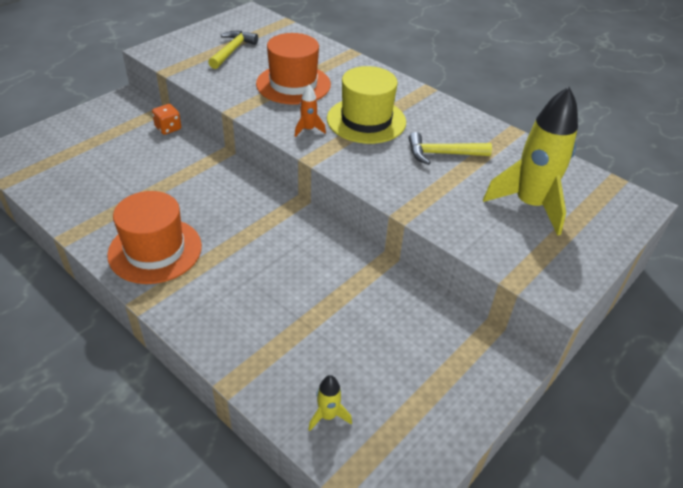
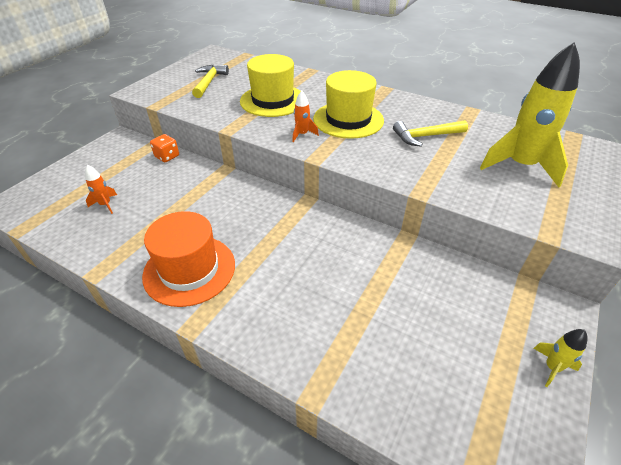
camera: 10 degrees left, 0 degrees up
(92, 170) = (105, 204): none -> orange rocket
(293, 84) = (273, 100): orange hat -> yellow hat
(328, 416) = (425, 408): yellow rocket -> yellow rocket (552, 367)

